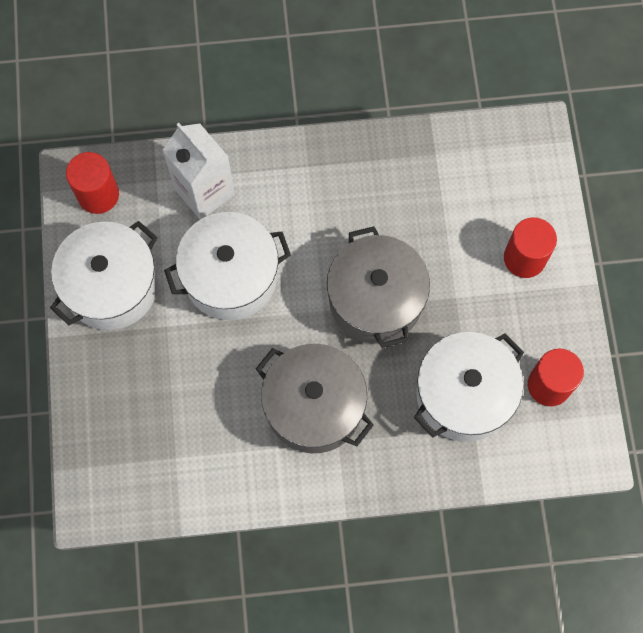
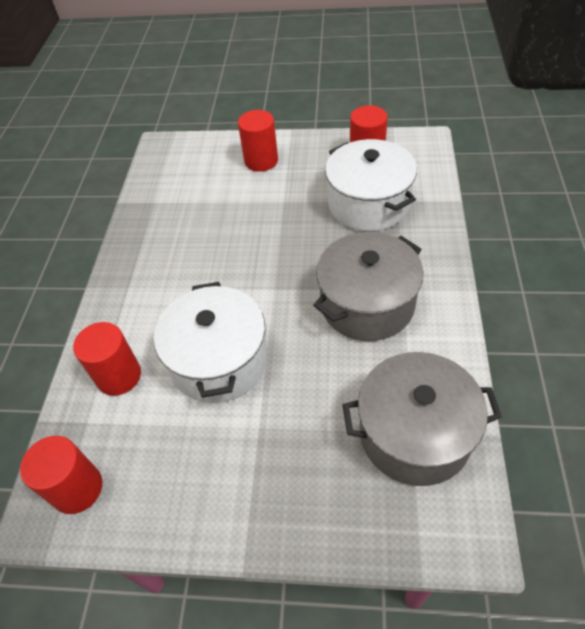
camera: 75 degrees left, 20 degrees down
(111, 286) = (196, 483): white pot -> none
(204, 192) = (119, 376): white carton -> red cylinder
(376, 299) = (272, 251): grey pot -> grey pot (414, 433)

